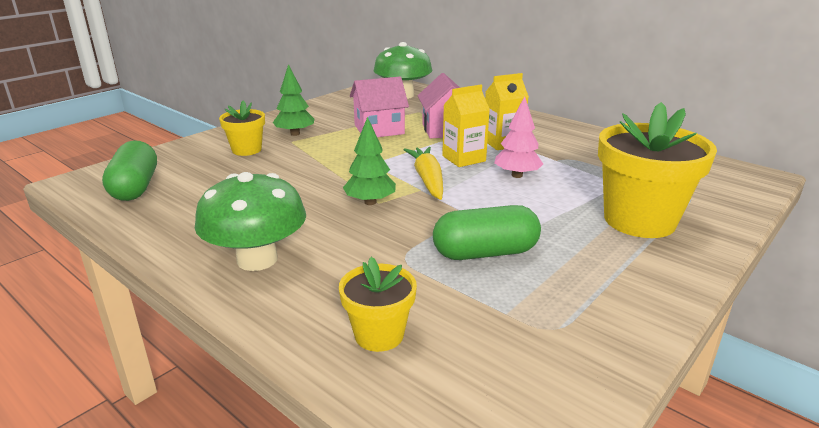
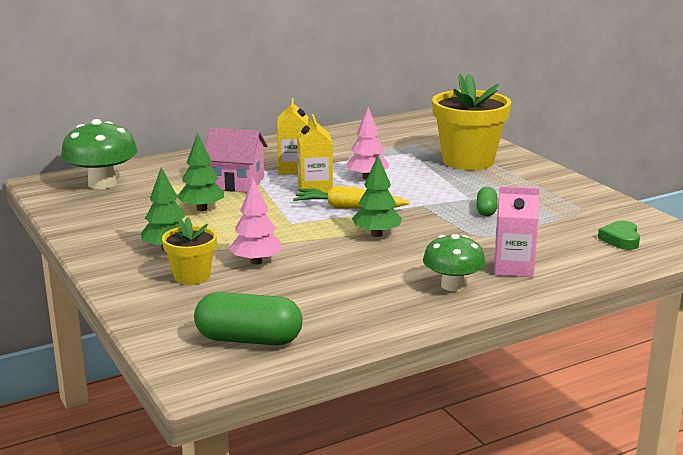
camera: 70 degrees left, 5 degrees down
(257, 259) = (452, 285): green mushroom -> green mushroom, size x0.67
(282, 165) = (256, 262): none -> pink tree
(318, 292) = (513, 268): none -> pink carton
(379, 129) = (202, 209): pink house -> green tree
(379, 335) = (572, 255): yellow flower pot -> none
(465, 378) = (621, 239): none -> green heart
(485, 253) = (486, 210): green capsule -> green capsule, size x0.55

